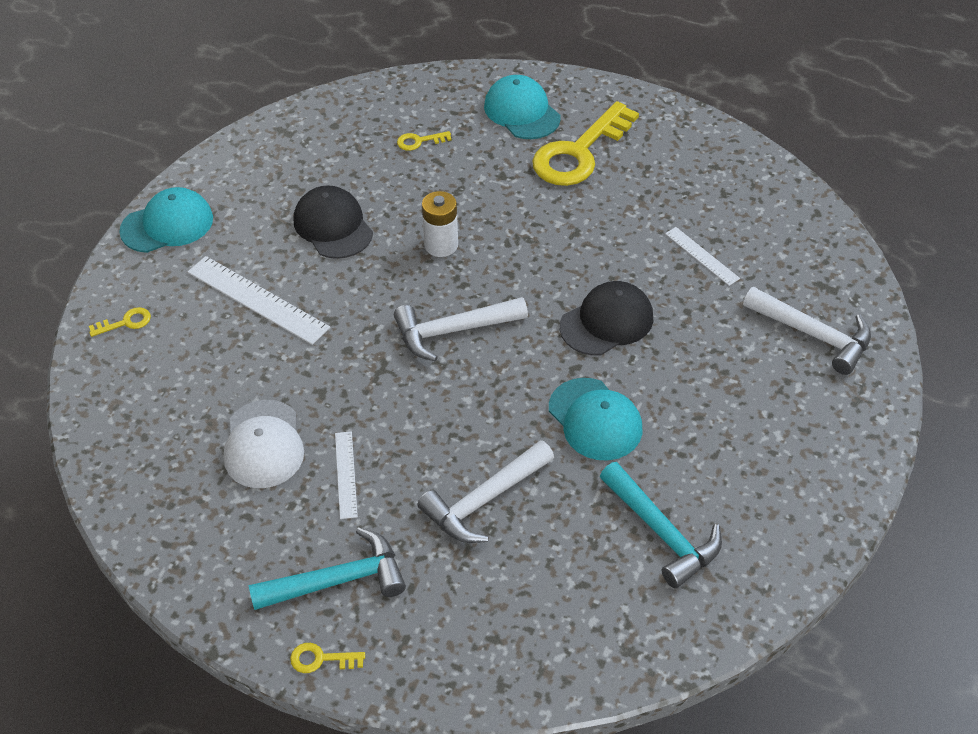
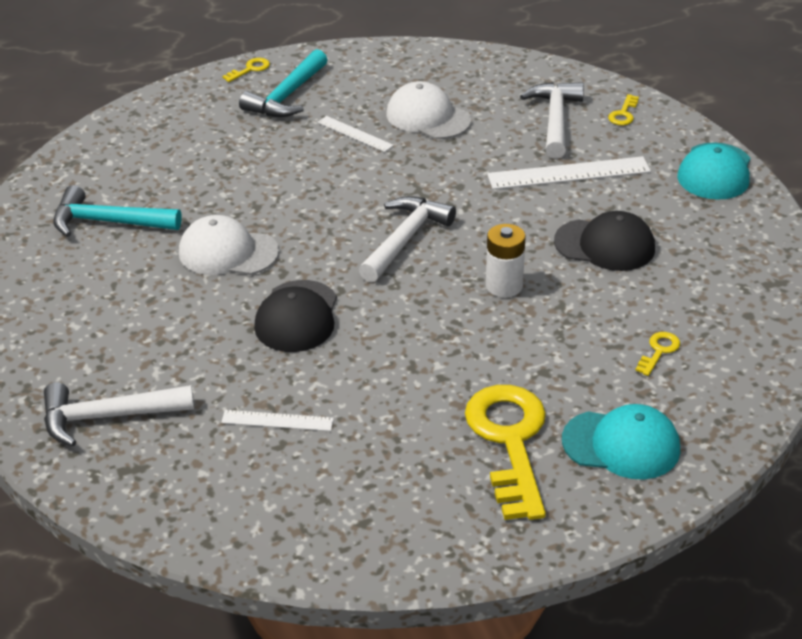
camera: 135 degrees right, 10 degrees down
(484, 500) = (249, 171): white hammer -> white hammer (555, 120)
(595, 419) = (228, 252): turquoise cap -> white cap

